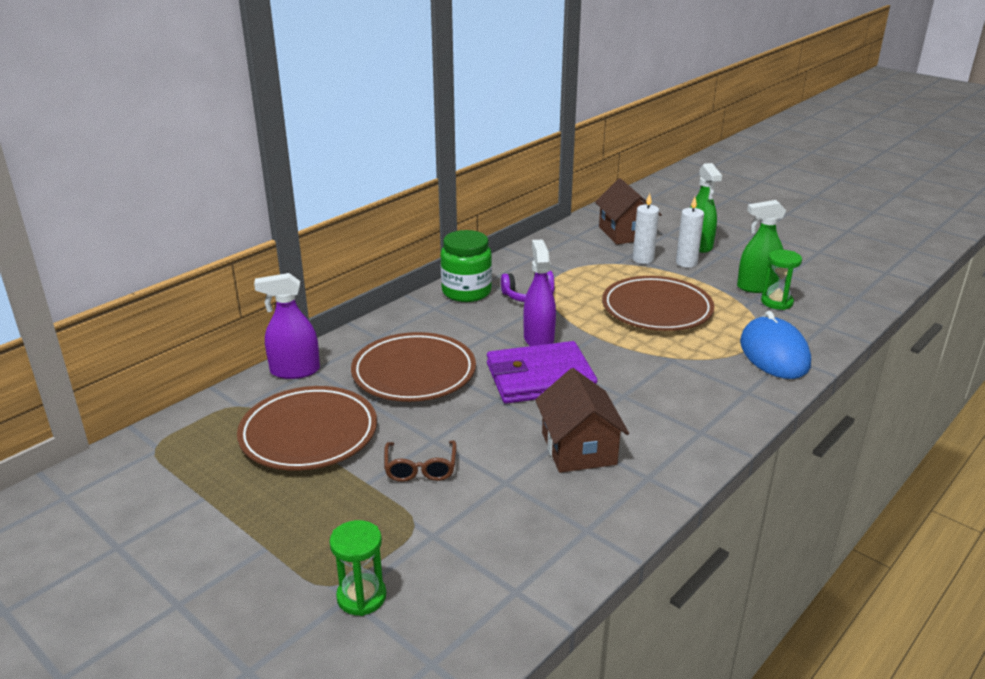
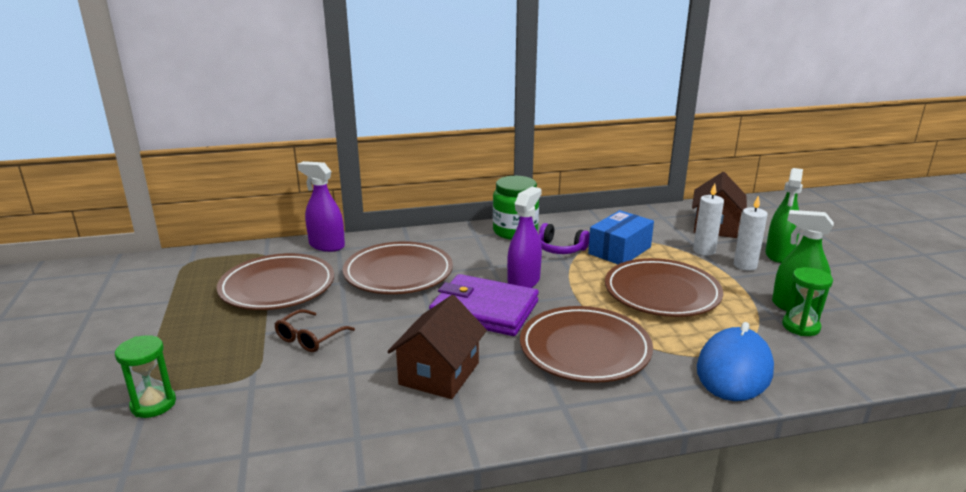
camera: 35 degrees right, 5 degrees down
(579, 281) = (619, 250): none -> blue box
(660, 380) = (585, 349): none -> brown plate

